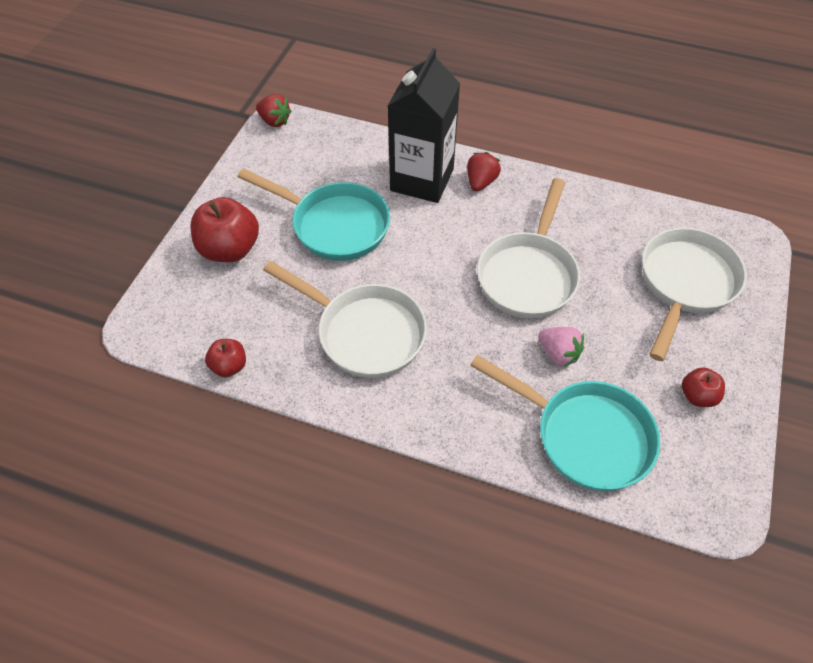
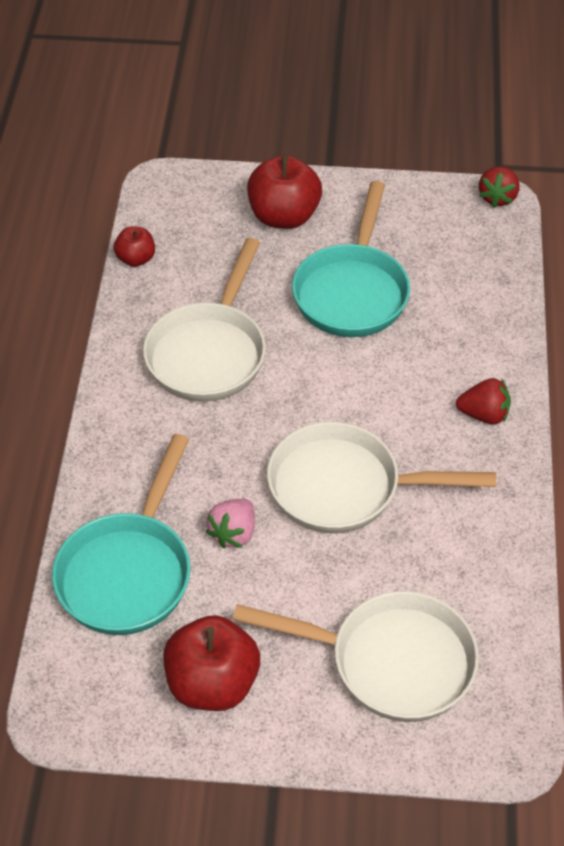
camera: 75 degrees right, 5 degrees down
(422, 180) = (461, 355): black carton -> none
(697, 396) = (212, 684): red apple -> red apple, size x1.85

